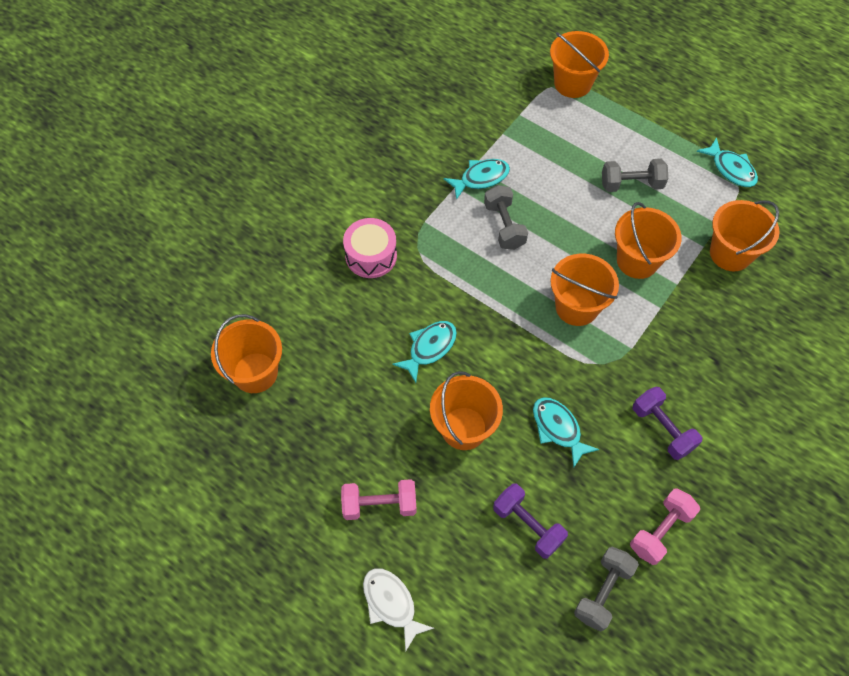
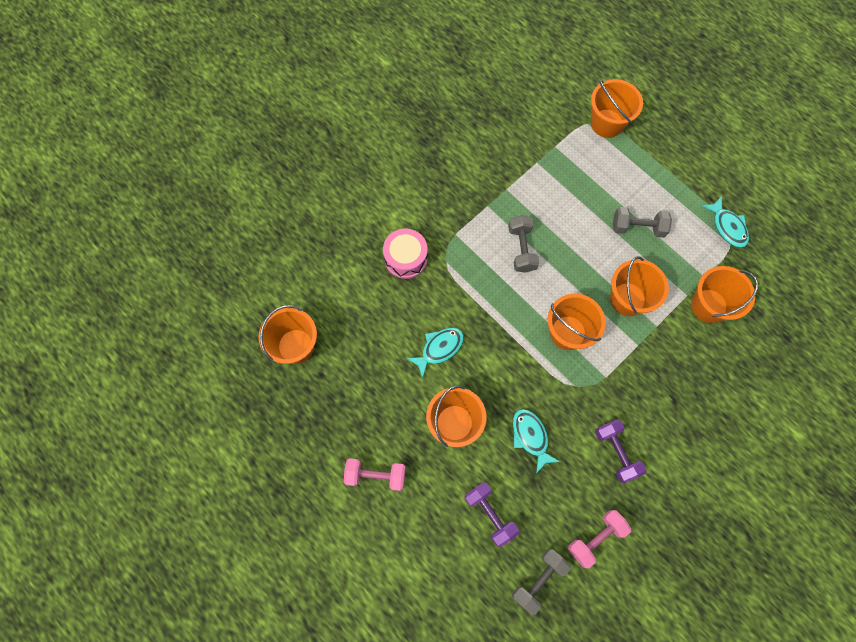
camera: 10 degrees right, 10 degrees up
(391, 604) = (371, 558): white fish -> none
(481, 178) = (510, 202): turquoise fish -> none

